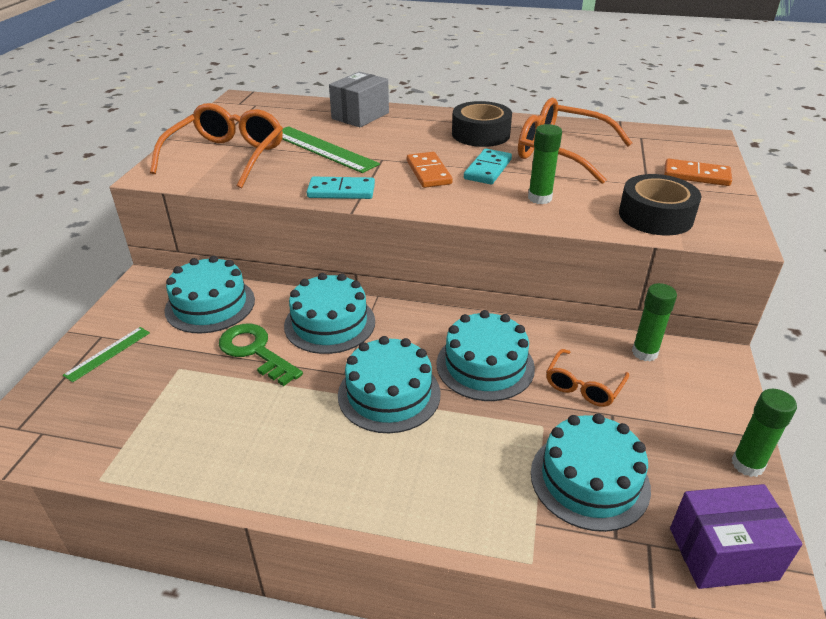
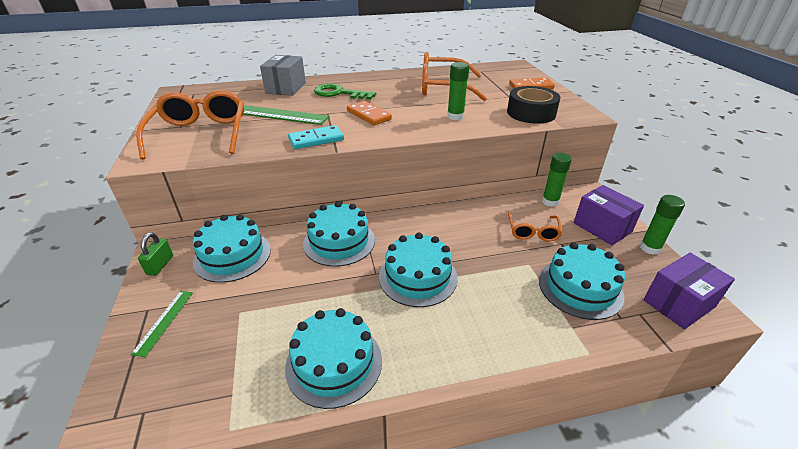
camera: 25 degrees left, 0 degrees up
(138, 294) = (160, 265): none -> green padlock
(255, 351) = (295, 279): green key -> green key (339, 93)
(480, 134) = (382, 85): black tape -> none
(485, 365) = (466, 238): turquoise cake -> turquoise cake (334, 363)
(488, 169) = (406, 106): turquoise domino -> none
(695, 412) = (602, 227): none -> purple box

